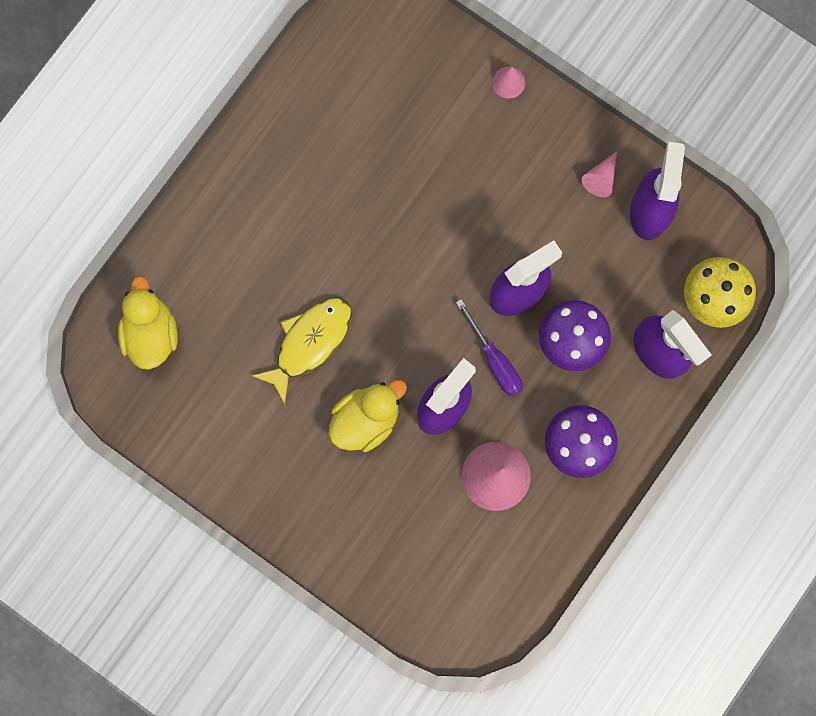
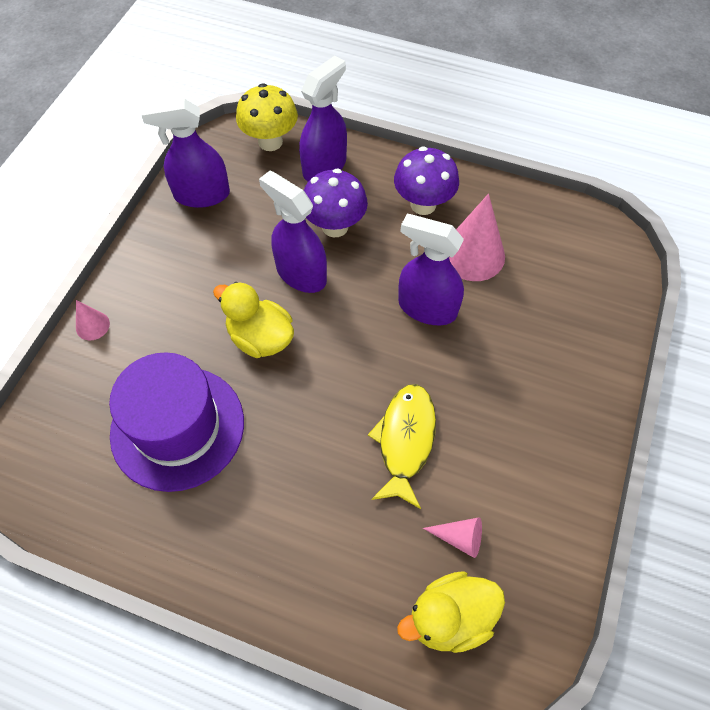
camera: 105 degrees left, 20 degrees down
(309, 343) = (405, 441): yellow fish -> yellow fish turned 75 degrees clockwise
(366, 419) = (463, 369): yellow duck -> yellow duck (260, 338)
(378, 146) = (177, 427): none -> purple hat
(494, 360) = (370, 278): purple screwdriver -> none
(600, 178) = (179, 234): pink cone -> pink cone (459, 538)

